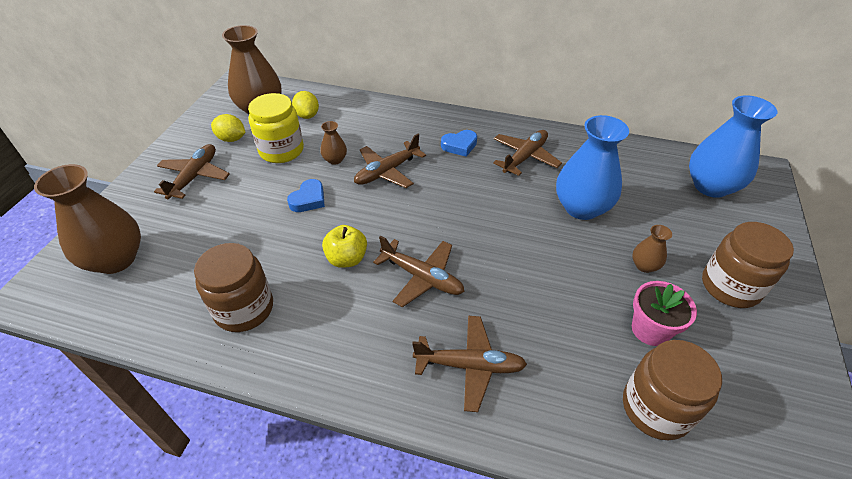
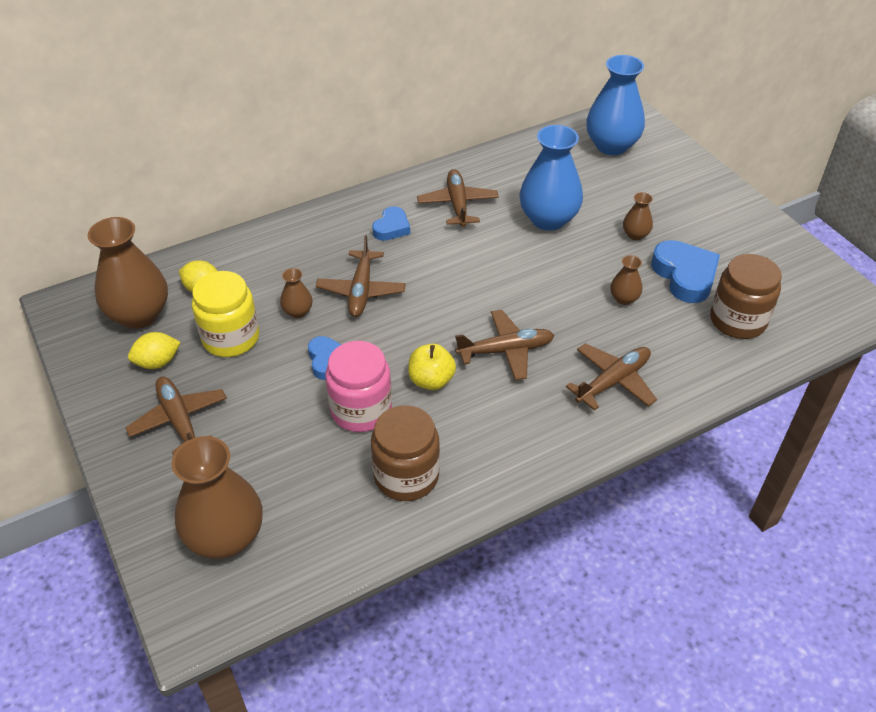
camera: 45 degrees left, 0 degrees up
(282, 244) = (361, 410): none -> pink jar
(567, 308) = (624, 298): none -> brown vase
(650, 329) = (685, 275): pink flower pot -> blue heart
(730, 286) = (696, 213): brown jar -> none

